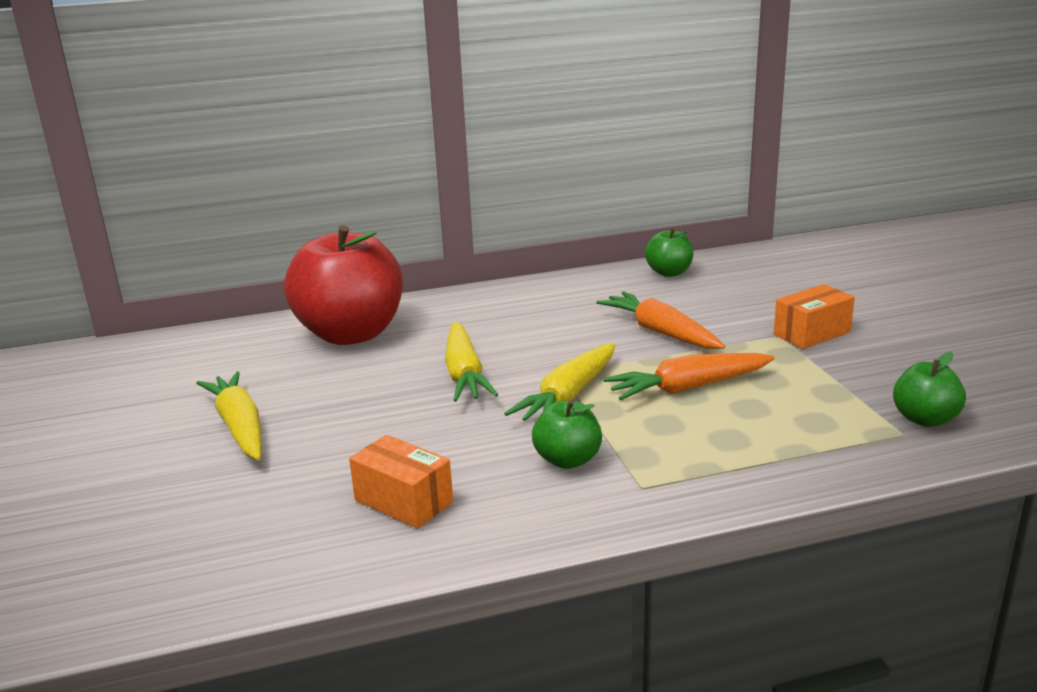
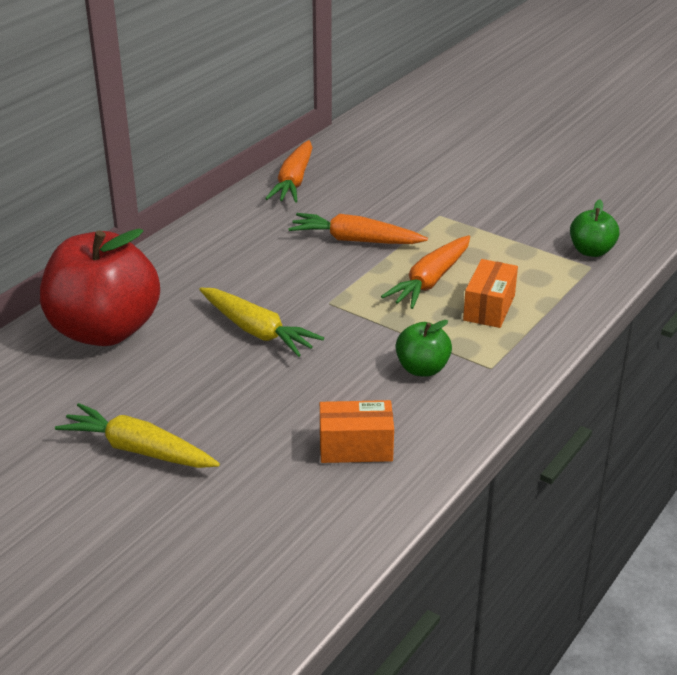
camera: 40 degrees left, 10 degrees up
(568, 396) = (358, 319): yellow carrot -> none
(669, 273) = (294, 181): green apple -> orange carrot
(811, 333) = (457, 206): orange box -> orange box (489, 308)

